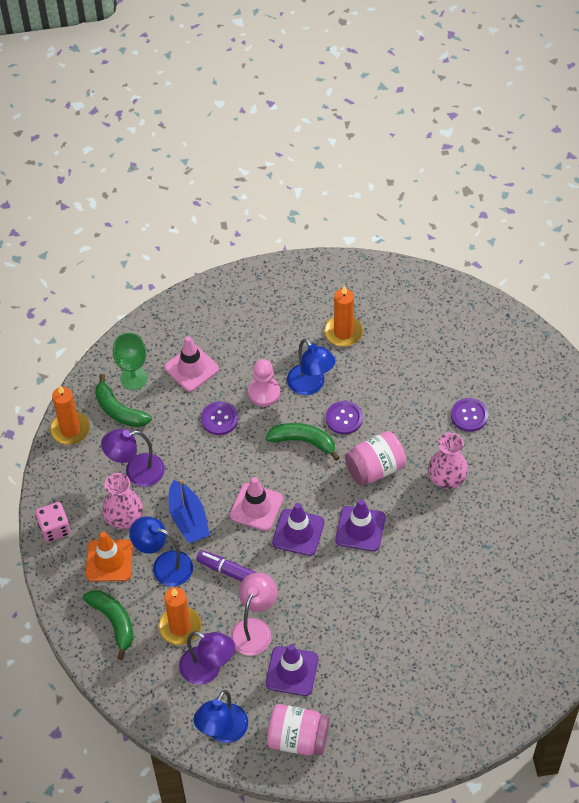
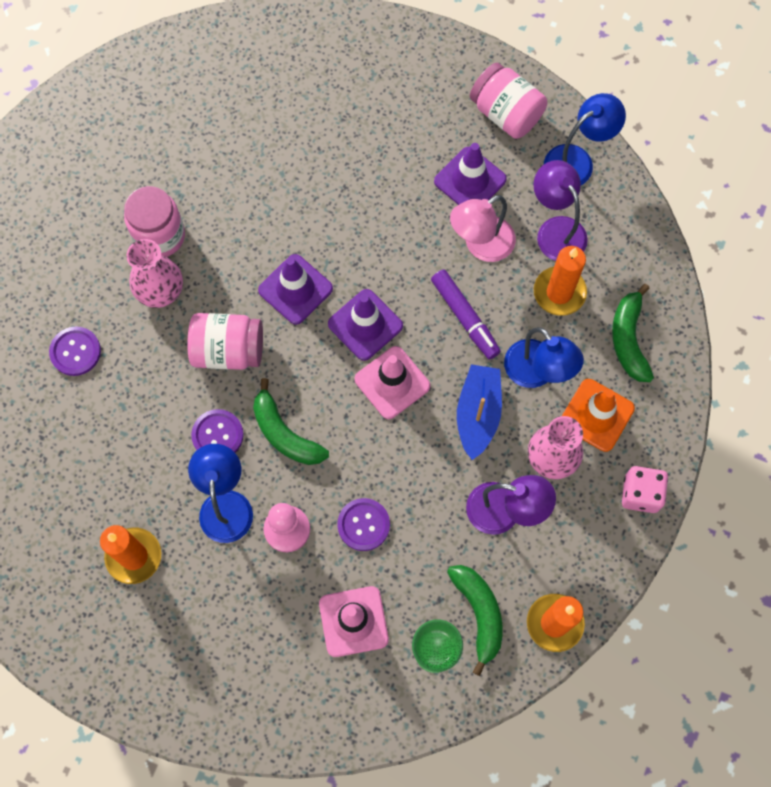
camera: 150 degrees left, 15 degrees up
(475, 512) = (160, 236): none -> pink jar

